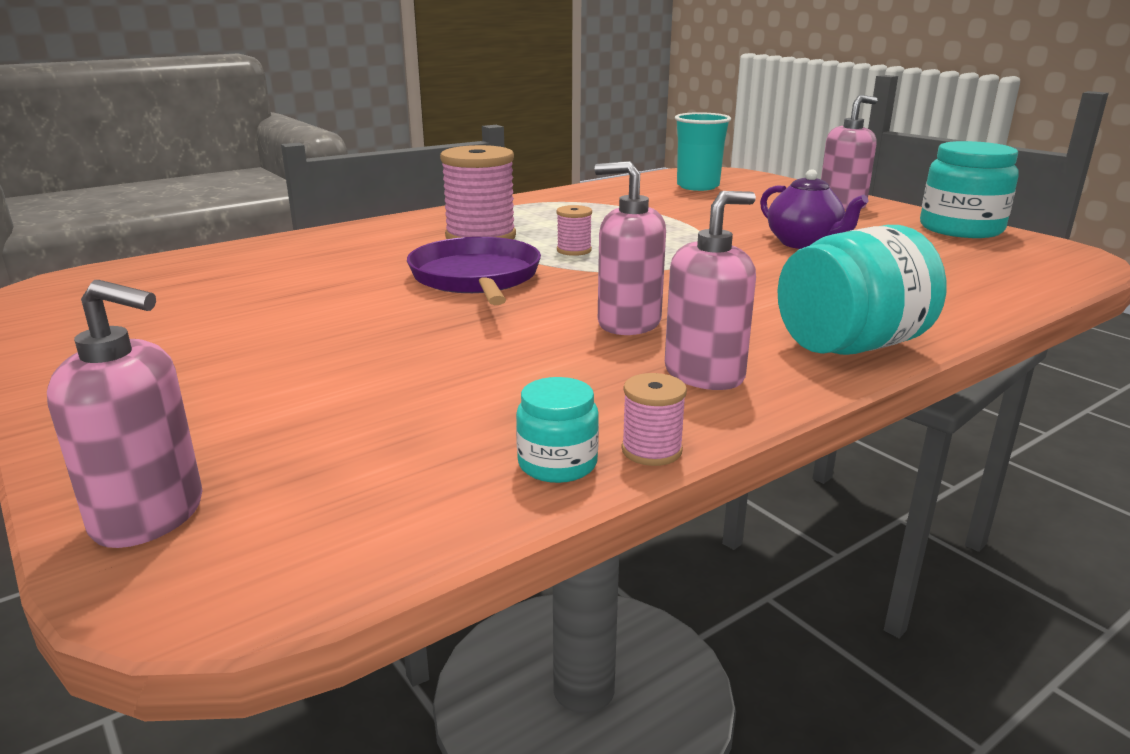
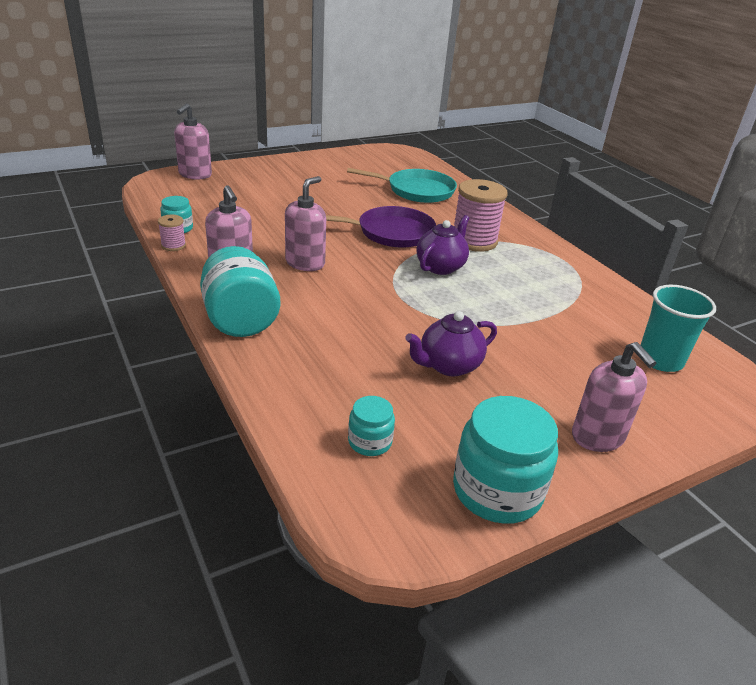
camera: 95 degrees right, 10 degrees up
(286, 269) = (417, 190): none -> turquoise pan
(574, 250) = (441, 266): pink spool -> purple teapot
(977, 266) = (370, 442): none -> turquoise jar

